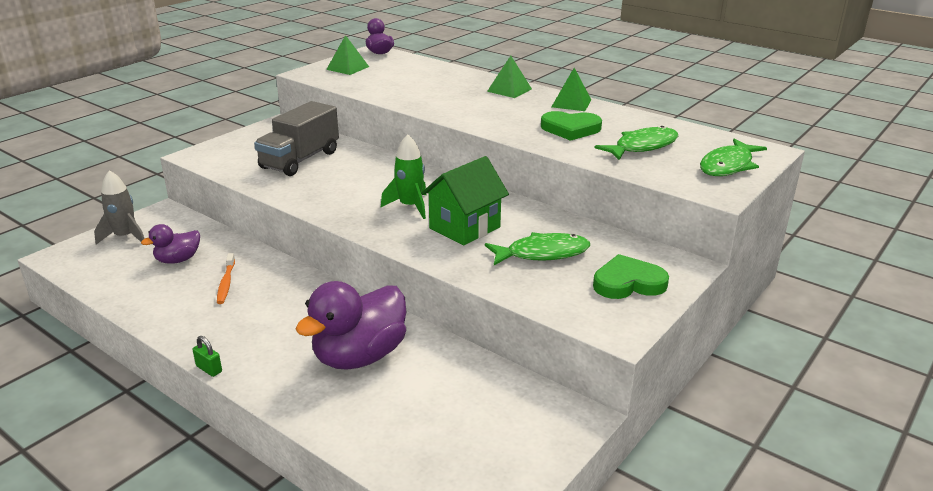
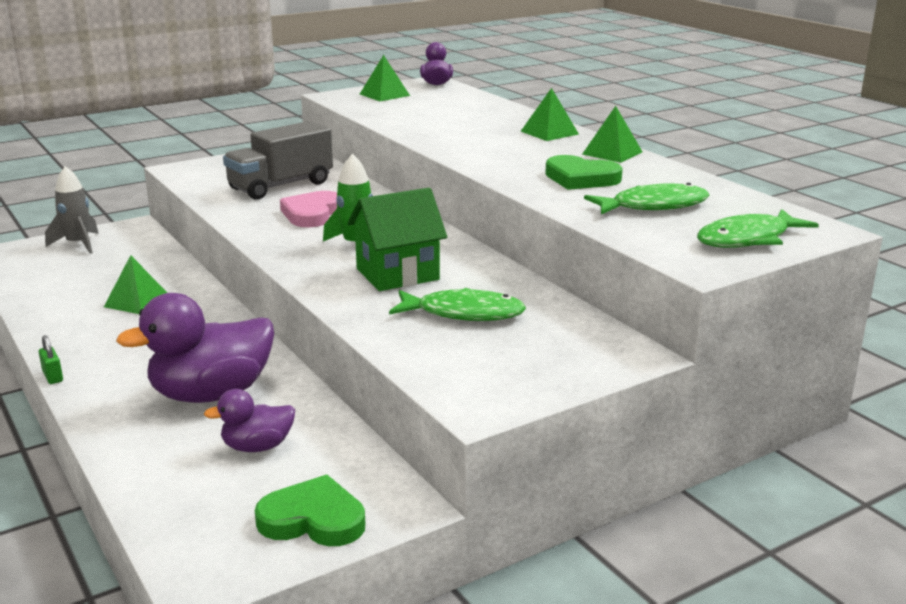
camera: 20 degrees right, 5 degrees down
(178, 260) = (109, 272): purple duck -> purple duck (257, 447)
(226, 283) = (137, 301): orange toothbrush -> green pyramid
(349, 183) = (312, 214): none -> pink heart
(628, 283) = (540, 360): green heart -> green heart (313, 519)

